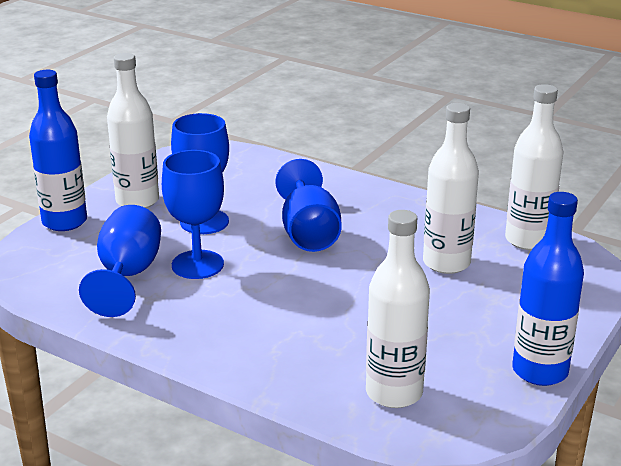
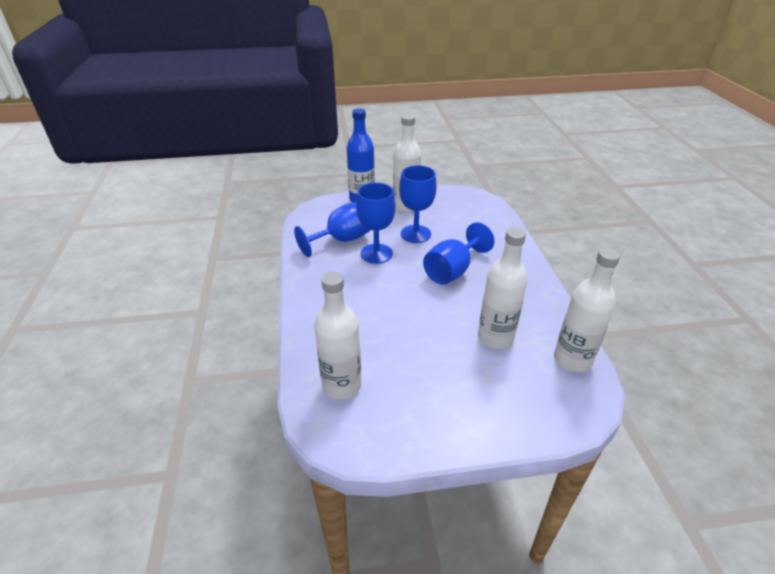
camera: 50 degrees right, 10 degrees up
(540, 371) = (432, 442): blue bottle -> none

